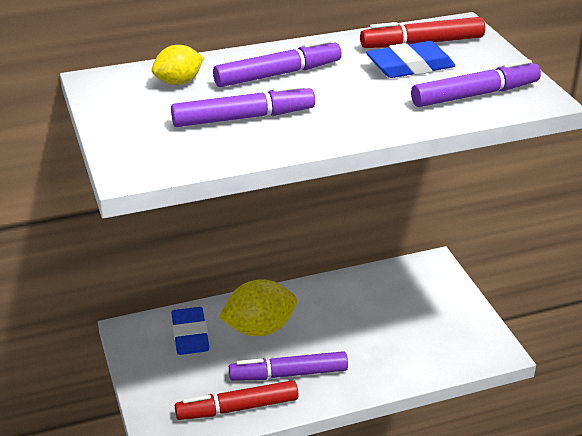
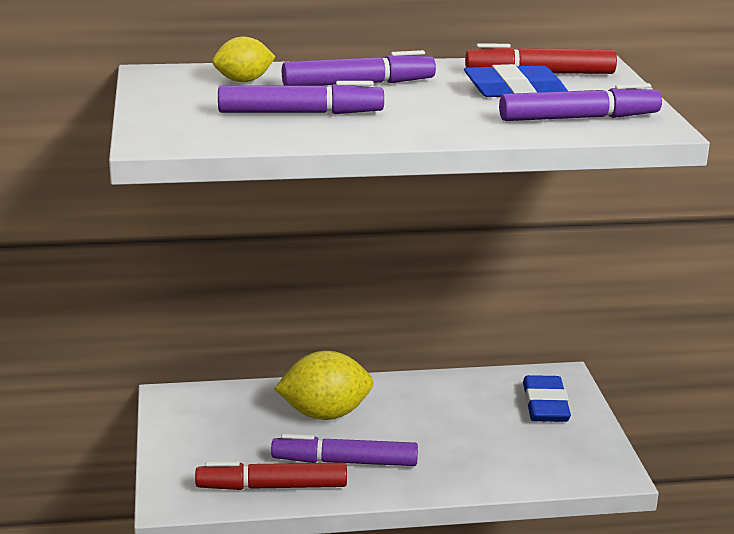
camera: 10 degrees right, 10 degrees down
(190, 335) = (240, 410): blue eraser -> blue eraser (545, 405)

